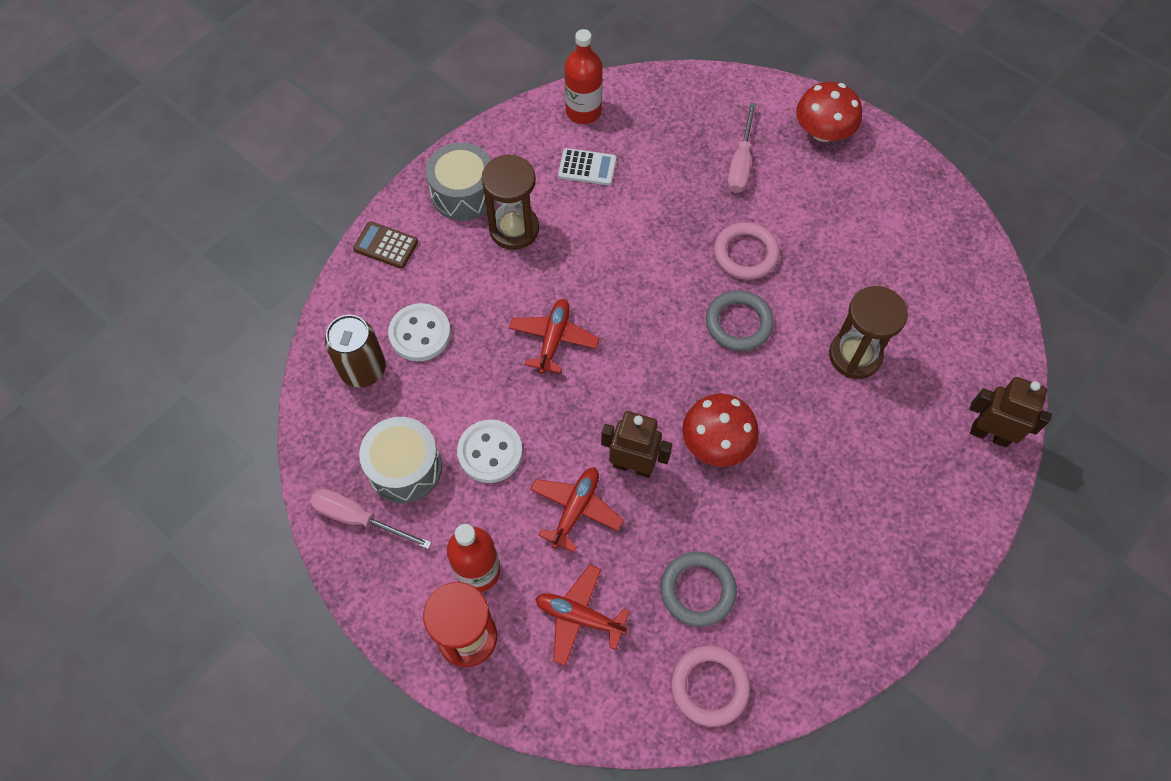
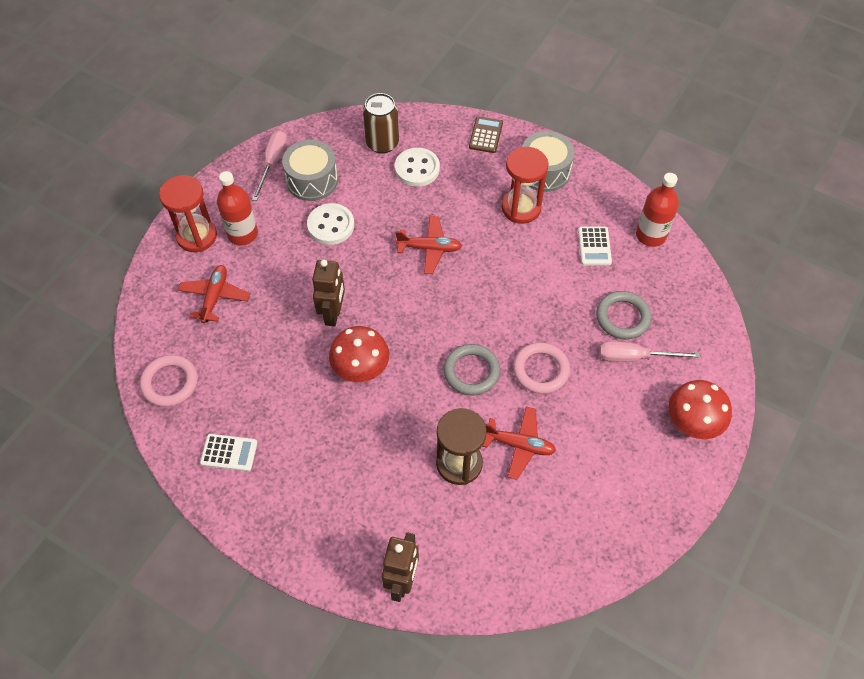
camera: 80 degrees right, 5 degrees down
(514, 229) = (521, 208): brown hourglass -> red hourglass
(575, 509) = (294, 283): red plane -> red plane (519, 445)
(697, 590) = (240, 367): grey ring -> grey ring (622, 317)
(821, 613) = (229, 453): none -> white calculator

